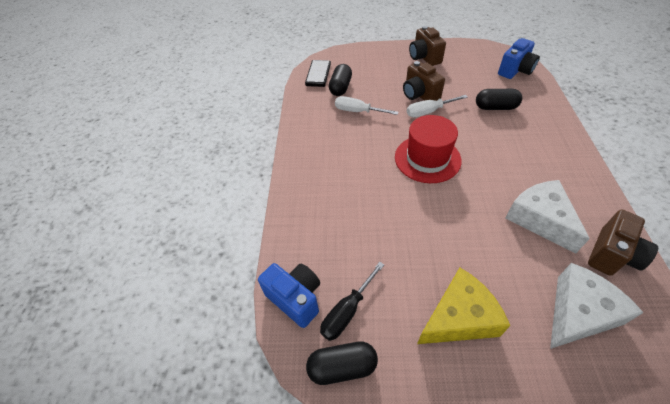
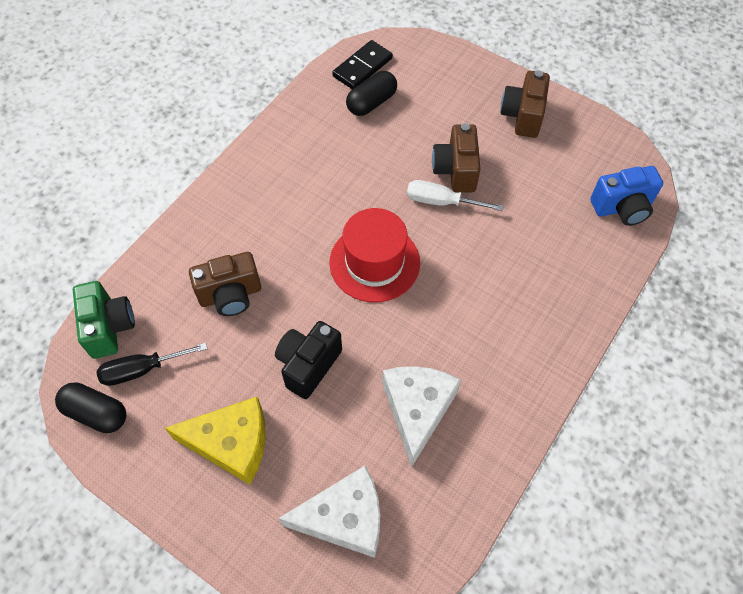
camera: 30 degrees right, 10 degrees up
(295, 298) = (109, 327): blue camera -> green camera
(358, 111) = (359, 151): white screwdriver -> none
(452, 235) = (308, 365): none -> black camera
(495, 107) = (530, 245): black capsule -> none
(612, 255) = (447, 494): brown camera -> brown camera (230, 295)

